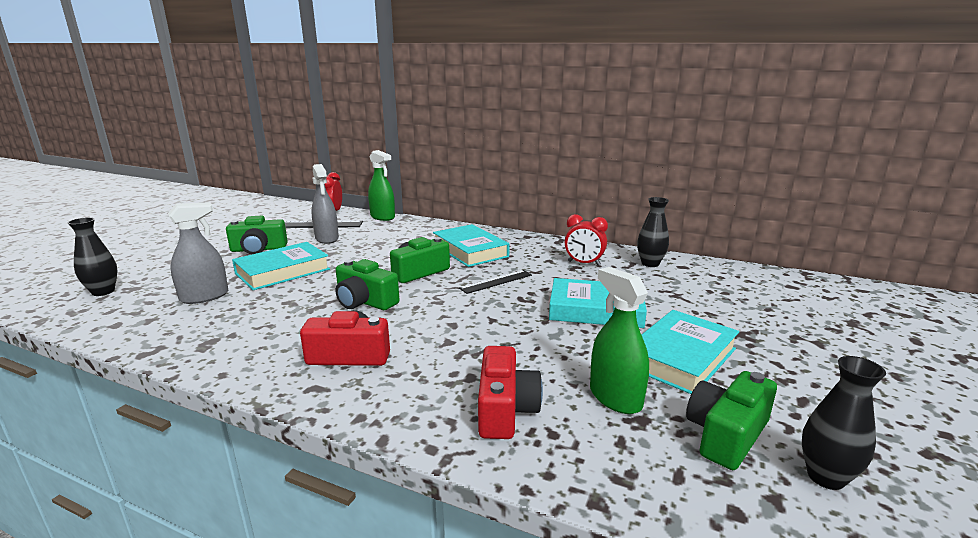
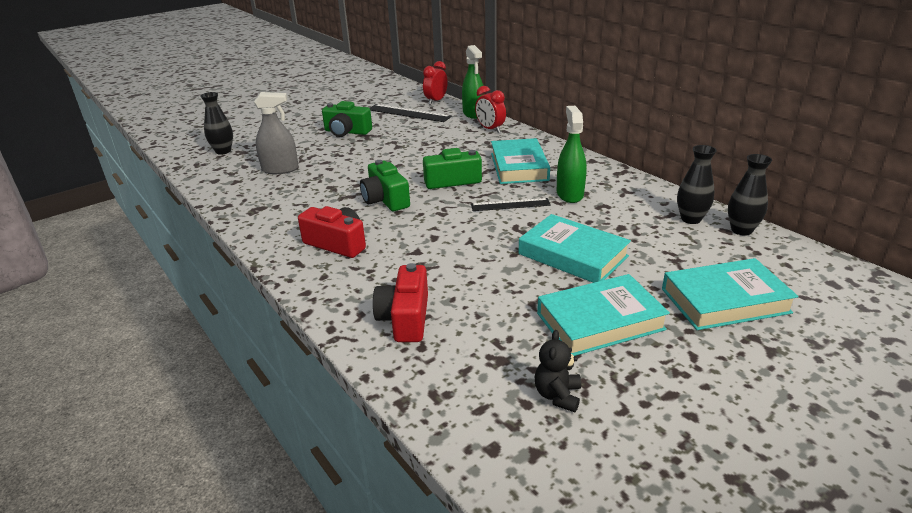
camera: 30 degrees right, 10 degrees up
(282, 271) = (348, 157): turquoise book -> turquoise book (724, 300)
(327, 238) = (407, 130): grey spray bottle -> none
(505, 409) = (405, 318): red camera -> red camera turned 150 degrees clockwise
(584, 263) = (617, 203): red clock -> red clock (490, 129)
(615, 397) = (499, 336): green spray bottle -> green spray bottle (569, 194)
(726, 435) = (557, 395): green camera -> black teddy bear
(825, 477) = (601, 456): black vase -> black vase (741, 230)

